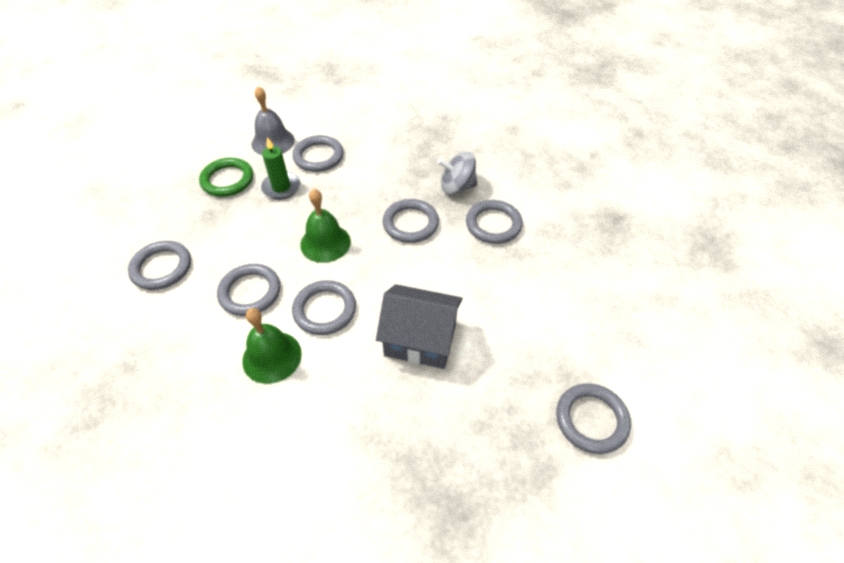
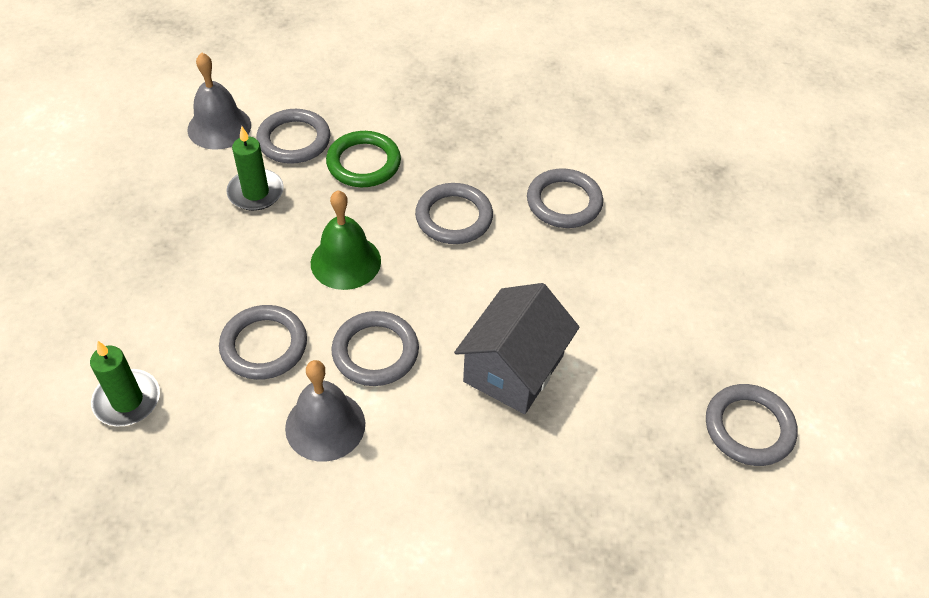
camera: 15 degrees left, 0 degrees up
(147, 314) = (127, 400): none -> green candle
(161, 268) = (123, 333): grey ring -> none
(227, 180) = (172, 193): green ring -> green ring (363, 163)
(272, 357) = (325, 425): green bell -> grey bell
(420, 340) = (513, 368): grey house -> grey house turned 60 degrees counterclockwise
(457, 187) = (501, 157): grey spinning top -> none

